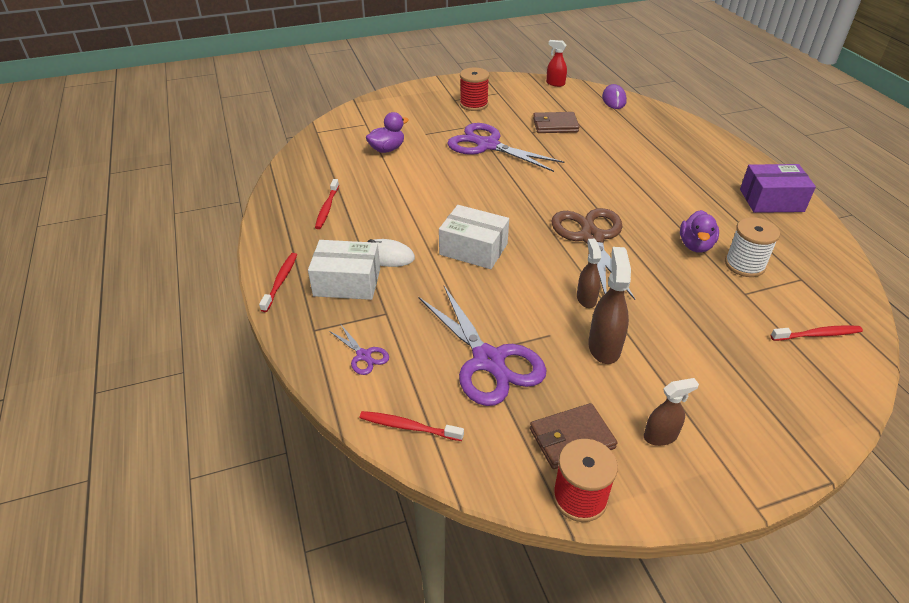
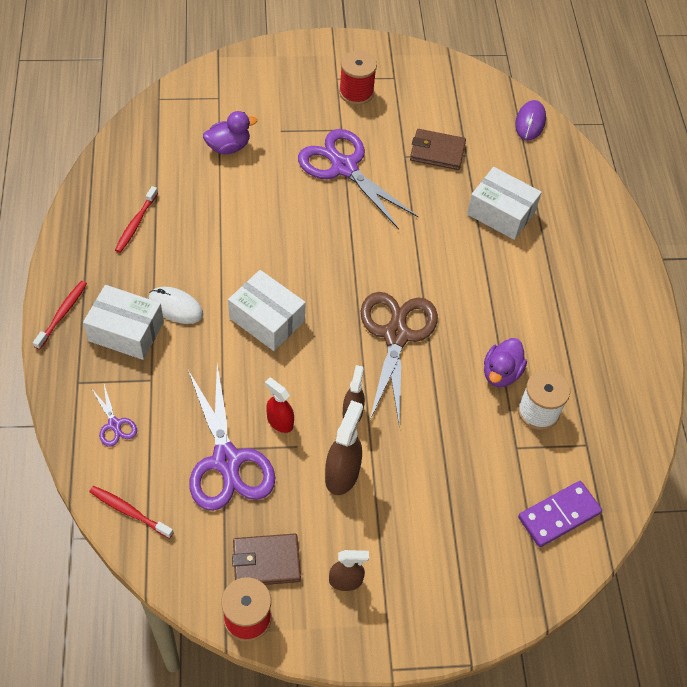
camera: 10 degrees right, 15 degrees up
(555, 83) = (471, 76): red spray bottle -> red spray bottle (280, 422)
(626, 150) = (501, 213): none -> white box
(771, 200) = (623, 331): purple box -> none
(818, 334) = (559, 515): red toothbrush -> purple domino

